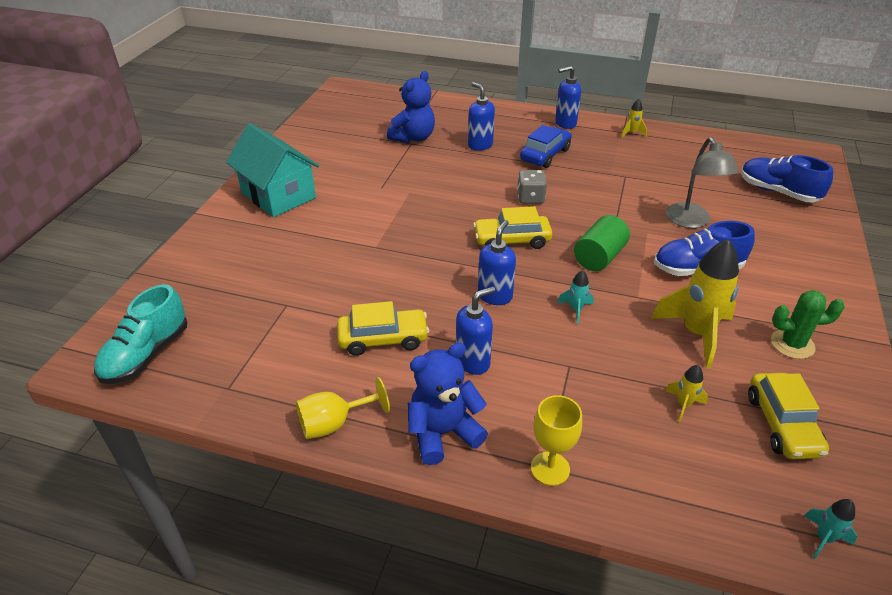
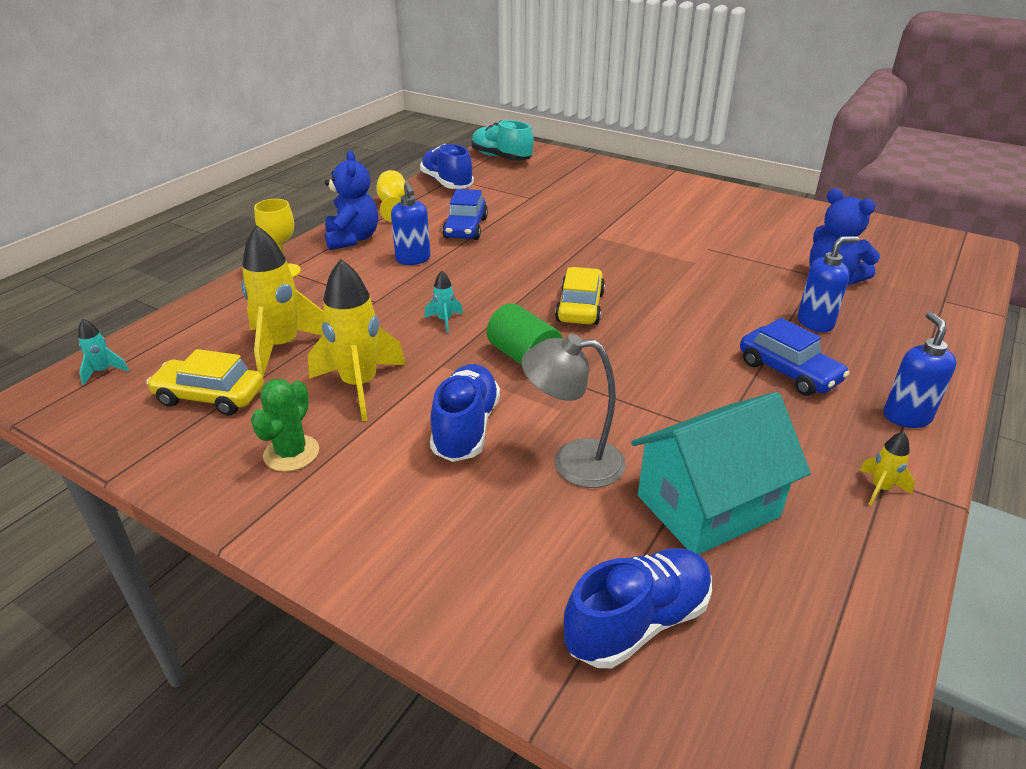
camera: 105 degrees right, 5 degrees down
(246, 389) = (447, 183): none -> blue shoe
(278, 195) = (699, 201): turquoise house -> turquoise house (708, 506)
(383, 339) = (466, 228): yellow car -> blue car
(495, 296) = (491, 282): blue soap dispenser -> none
(530, 198) = (667, 336): grey dice -> none
(683, 405) = (282, 347): yellow rocket -> yellow rocket, size x2.21

